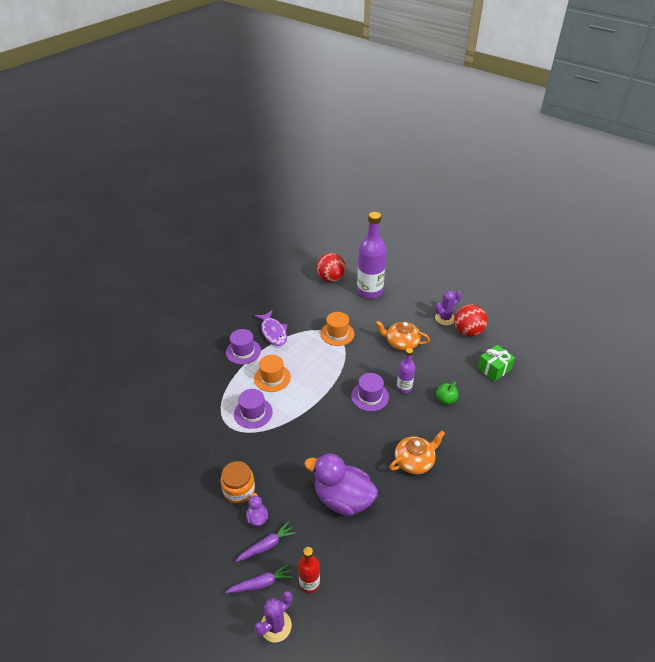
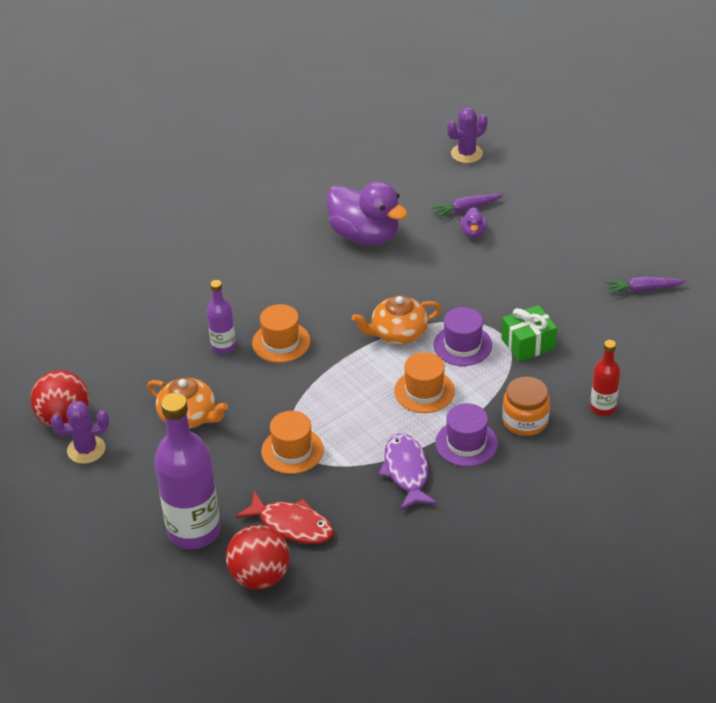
camera: 165 degrees left, 0 degrees up
(239, 490) = (493, 261): orange jar -> orange jar (525, 421)
(261, 583) = (477, 182): purple carrot -> purple carrot (643, 289)
(309, 583) = (425, 176): red bottle -> red bottle (603, 407)
(324, 300) = (292, 525): none -> red fish
(370, 396) = (281, 342): purple hat -> orange hat
(414, 461) = (258, 259): orange teapot -> orange teapot (398, 333)
(446, 400) = (172, 322): green apple -> none
(494, 369) = (69, 353): green gift -> green gift (528, 344)

